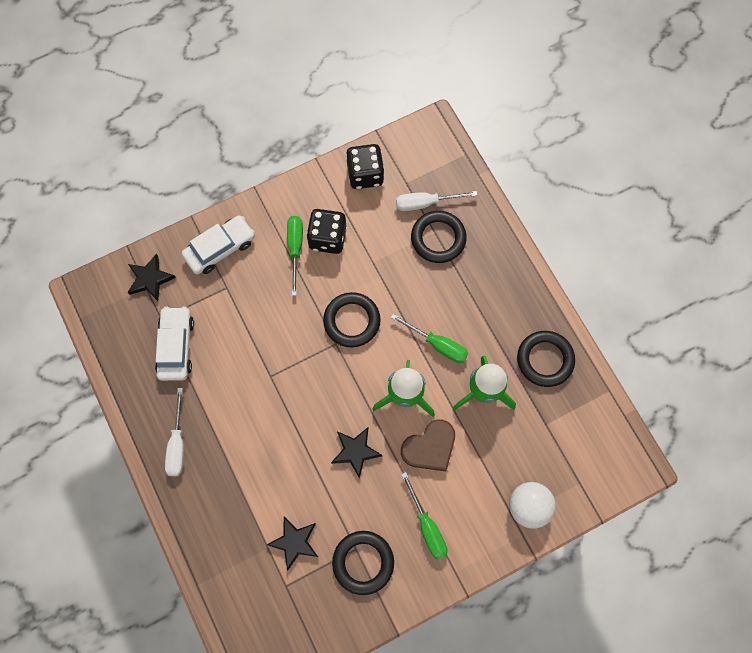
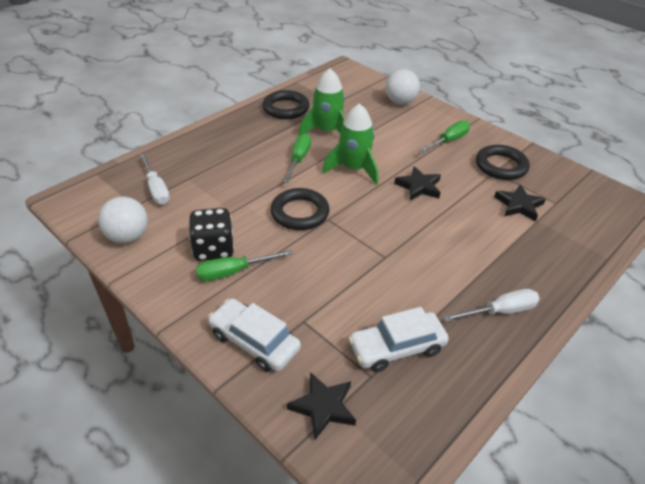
camera: 110 degrees left, 30 degrees down
(365, 174) = (128, 237): black dice -> white ball
(429, 447) = (388, 149): brown heart -> none
(438, 238) = (194, 175): black ring -> none

